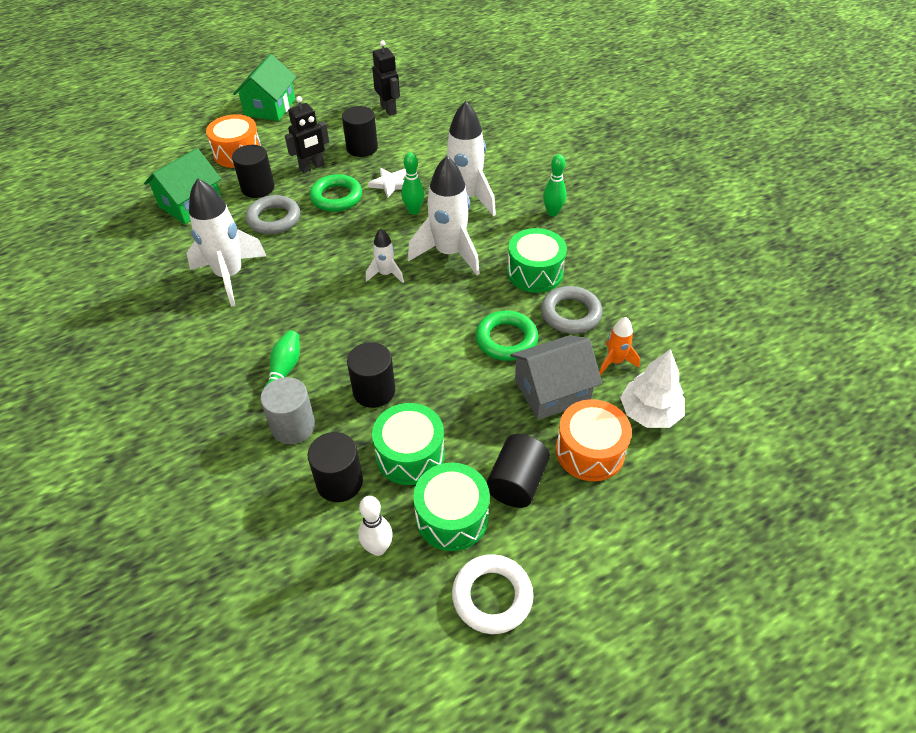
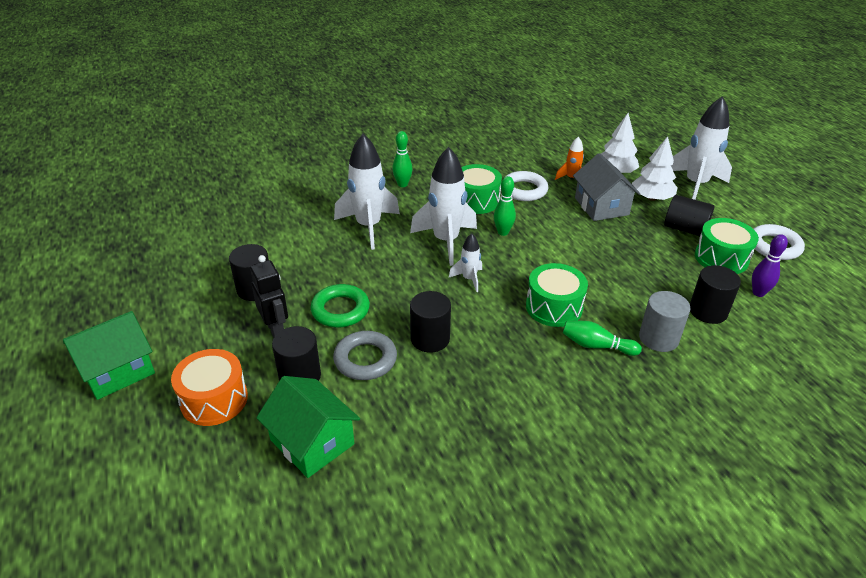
camera: 85 degrees left, 10 degrees down
(230, 276) = (458, 393): white rocket -> white rocket (696, 185)
(270, 107) = (117, 371): green house -> green house turned 60 degrees counterclockwise
(374, 391) = (612, 290): black cylinder -> black cylinder (430, 339)
(378, 548) = (758, 293): white bowling pin -> purple bowling pin
(388, 109) = (187, 267): black robot -> none
(390, 184) = (330, 271): white star -> none
(410, 455) = (673, 274): green drum -> green drum (554, 307)
(414, 211) = (379, 258): green bowling pin -> green bowling pin (503, 232)
(506, 339) = (551, 221): green ring -> none
(570, 314) = (524, 190): grey ring -> white ring
(590, 451) = (652, 198): orange drum -> white tree

